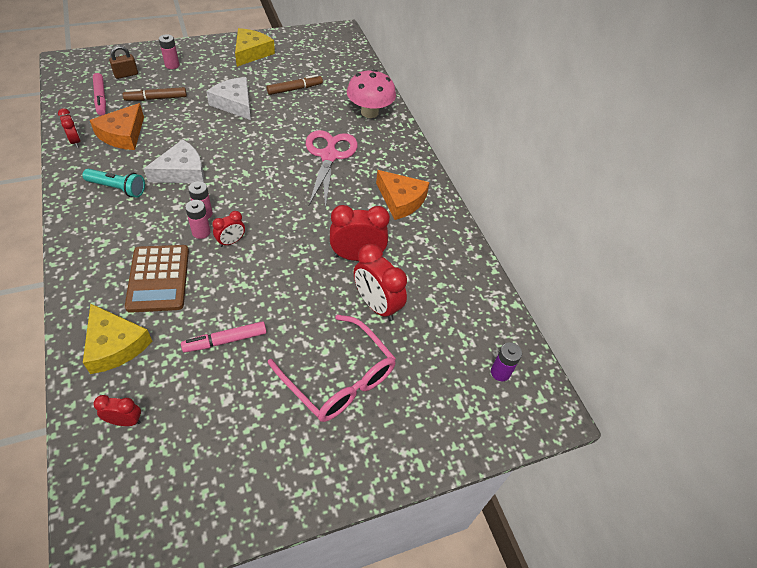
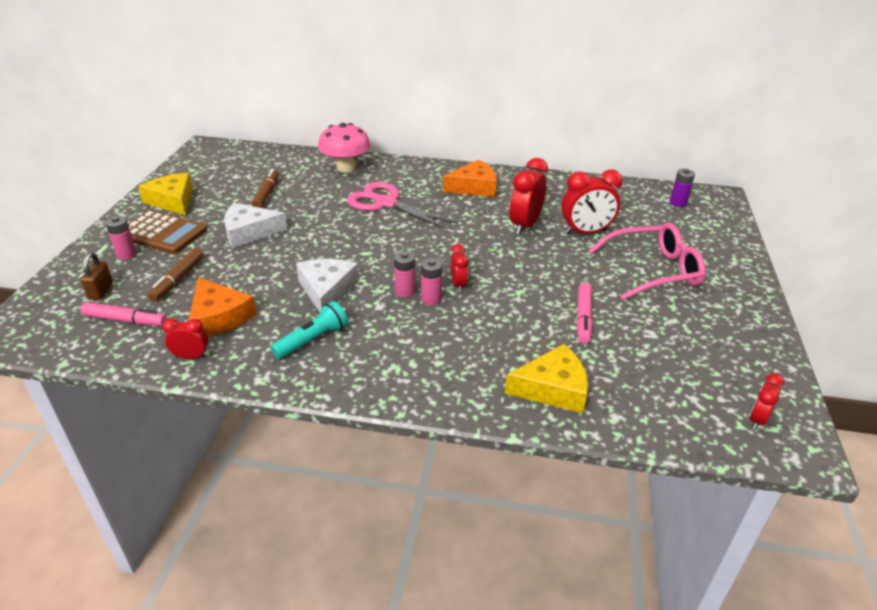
camera: 55 degrees left, 15 degrees down
(125, 421) = (652, 400): red clock -> red clock (757, 420)
(158, 278) = (477, 340): brown calculator -> brown calculator (162, 233)

